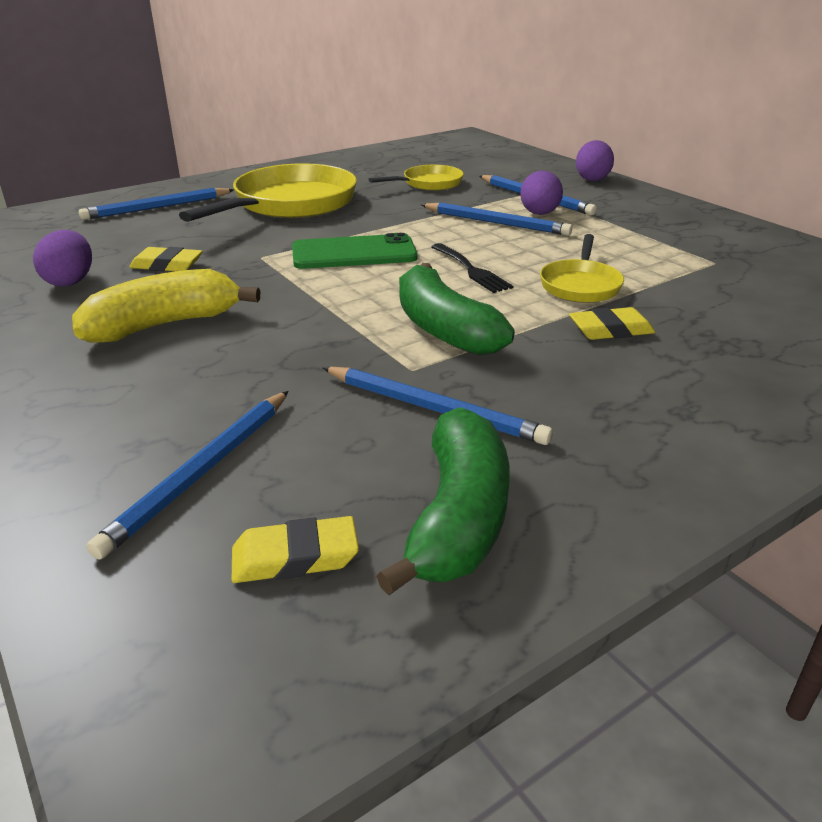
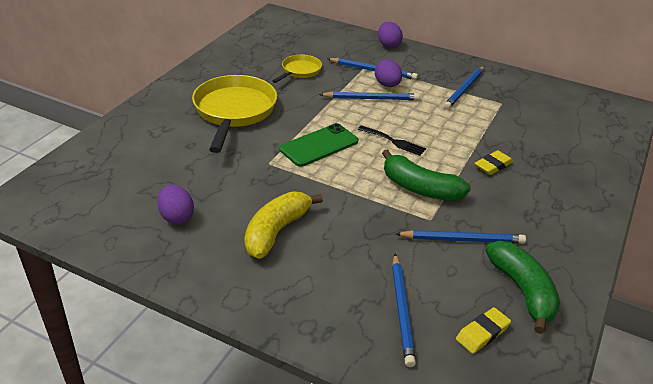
camera: 30 degrees left, 5 degrees up
(157, 208) = (148, 137): blue pencil -> blue pencil (464, 89)
(167, 265) = (220, 186): yellow eraser -> none
(580, 285) = (455, 138): yellow pan -> none

